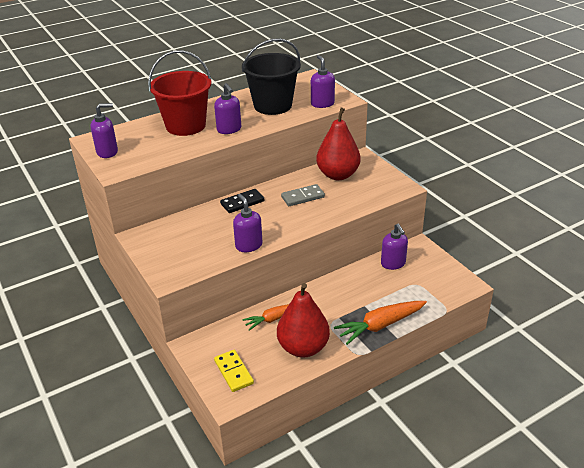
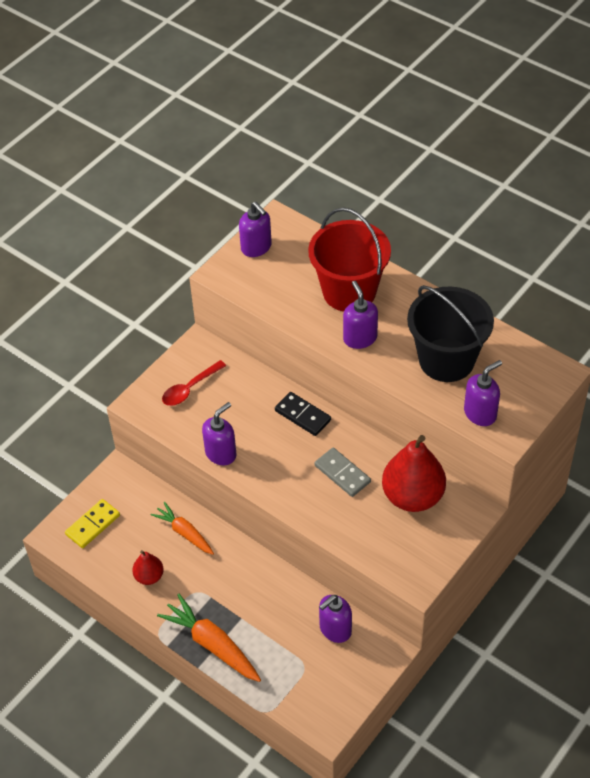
camera: 70 degrees right, 15 degrees up
(176, 248) = (190, 389): none -> red spoon
(229, 129) = (360, 338): purple soap dispenser -> purple soap dispenser turned 120 degrees clockwise
(303, 347) = (149, 576): red pear -> red pear, size x0.50

